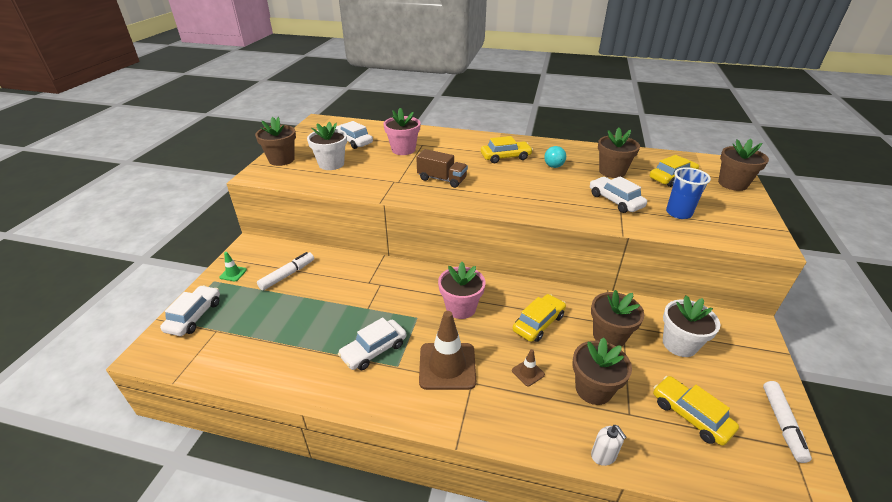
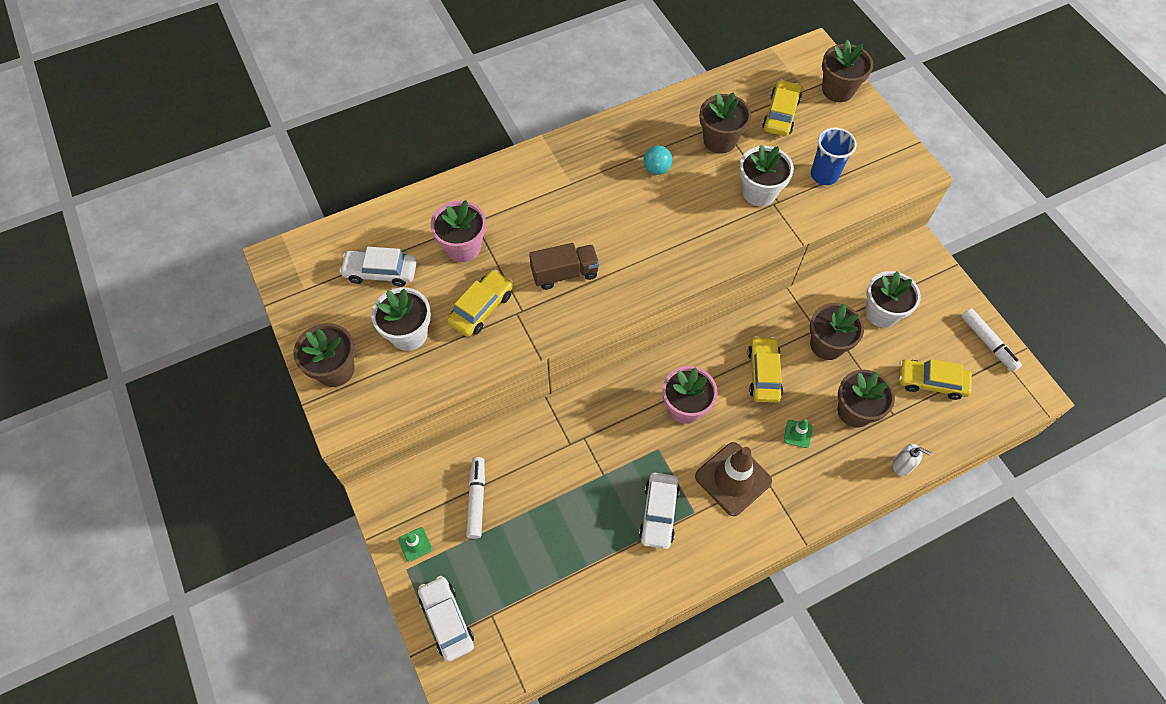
camera: 40 degrees left, 25 degrees up
(505, 157) = (592, 184): yellow car -> yellow car (481, 308)
(528, 372) = (798, 434): brown traffic cone -> green traffic cone
(615, 201) = (759, 192): white car -> white flower pot

